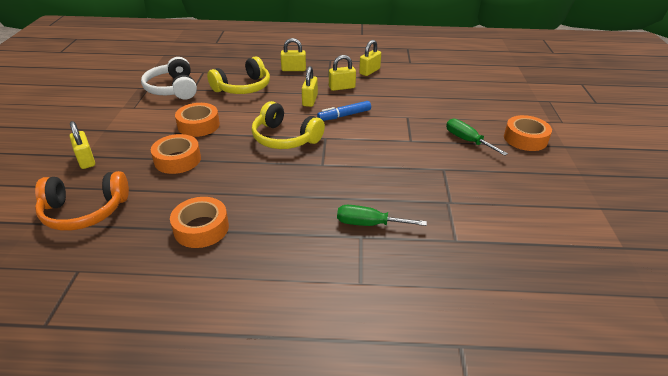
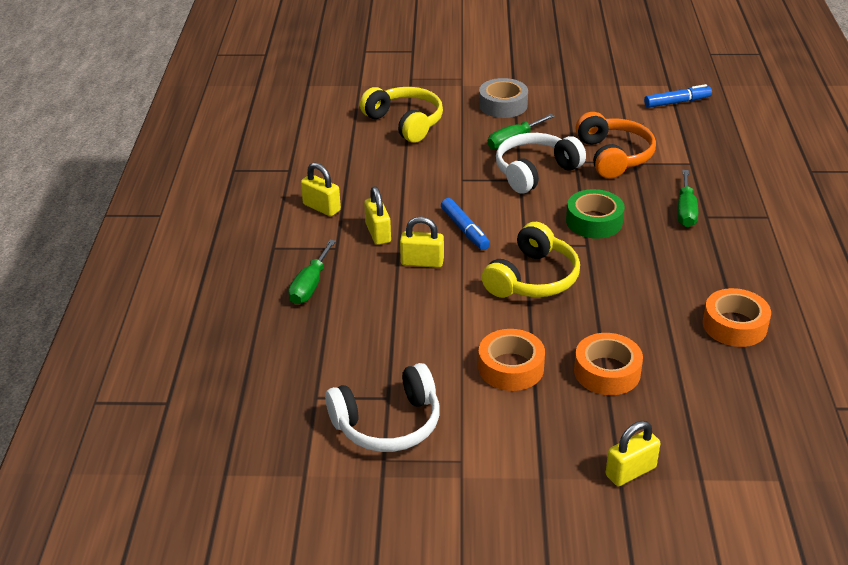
camera: 90 degrees left, 0 degrees up
(85, 211) = (741, 434): orange headphones -> orange headphones (613, 156)
(243, 87) = (380, 336): yellow headphones -> yellow headphones (405, 122)
(293, 69) = (310, 285): yellow padlock -> green screwdriver
(353, 170) = (594, 221): none -> green tape
(423, 148) = (535, 172): none -> white headphones
(525, 139) = (503, 105): orange tape -> grey tape
(584, 248) = (677, 102): none -> blue marker

